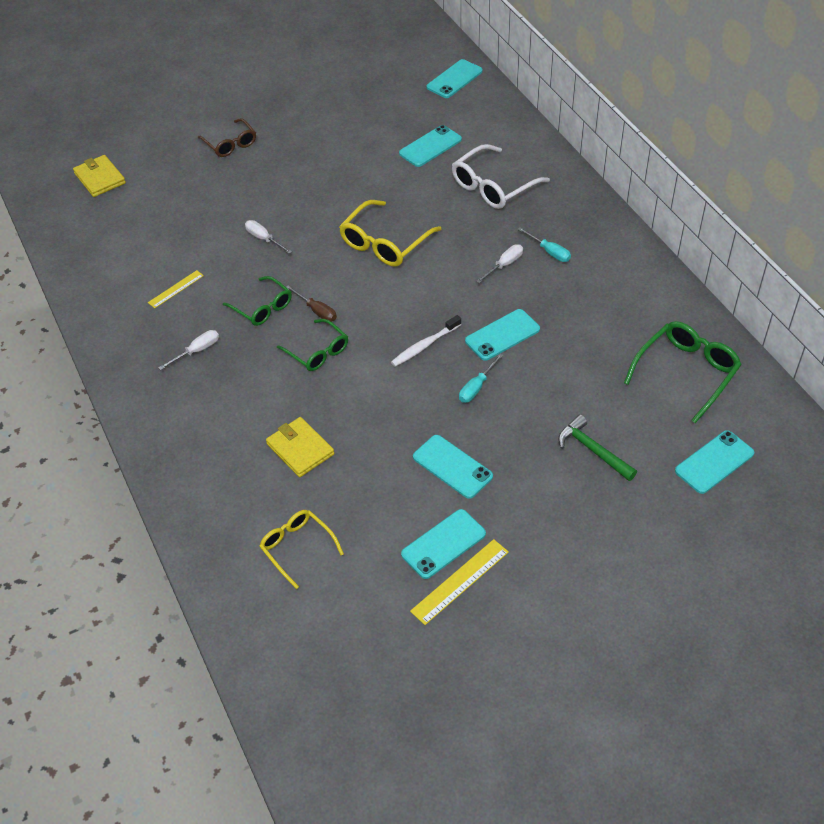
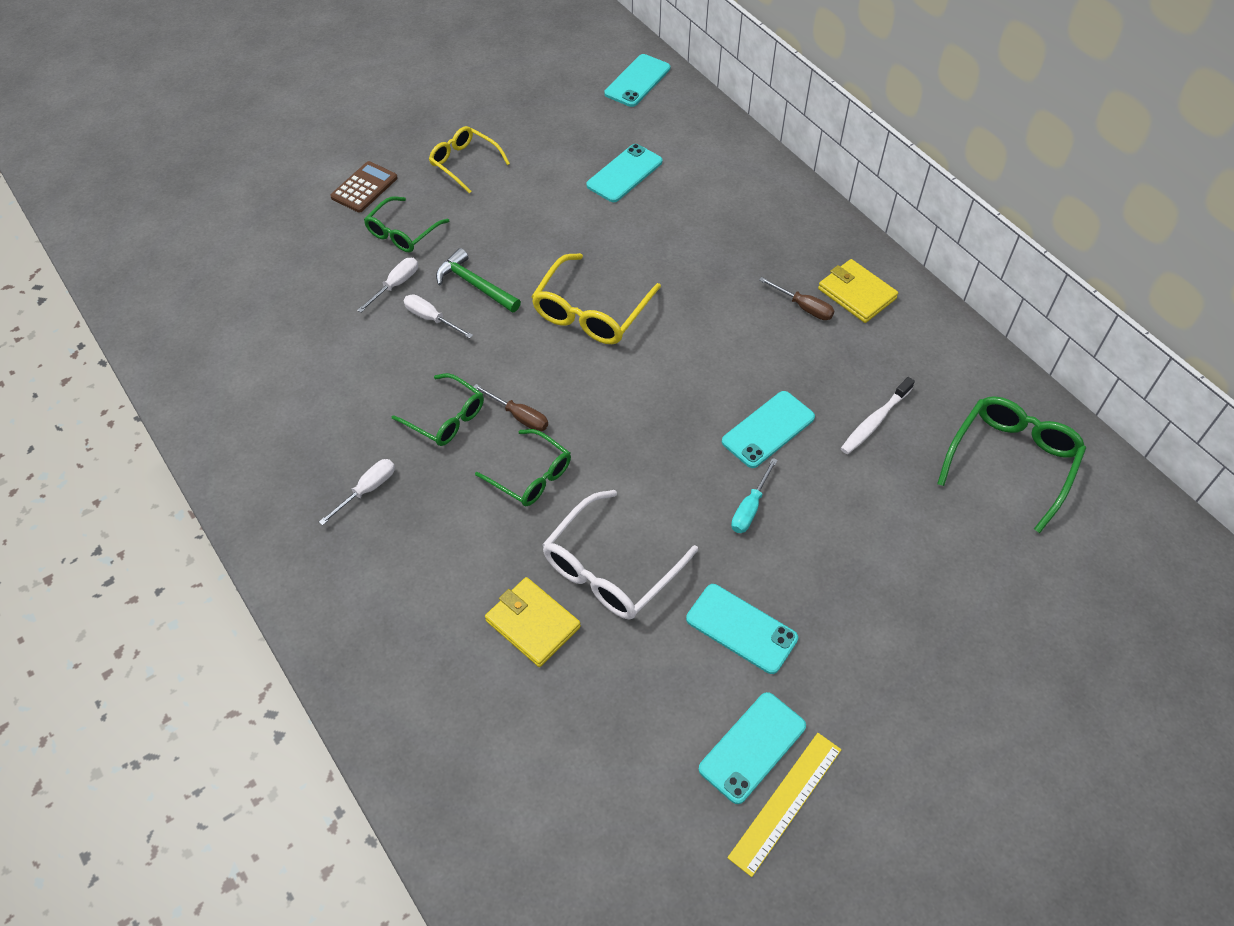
camera: 10 degrees left, 5 degrees up
(100, 178) = (196, 249): yellow wallet -> yellow wallet (856, 294)
(176, 289) = (324, 401): yellow ruler -> none
(230, 144) = (364, 187): brown glasses -> brown calculator
(253, 177) = (403, 232): none -> green glasses
(297, 548) = (555, 777): yellow glasses -> yellow glasses (465, 163)
(425, 345) = (671, 453): white toothbrush -> white toothbrush (875, 421)
(493, 186) = (715, 222): white glasses -> white glasses (611, 568)
(504, 265) = (751, 330): white screwdriver -> white screwdriver (396, 285)
(549, 252) = (803, 307): turquoise screwdriver -> brown screwdriver
(593, 450) = (919, 585): green hammer -> green hammer (475, 285)
(714, 462) = (1075, 586): turquoise phone -> none

